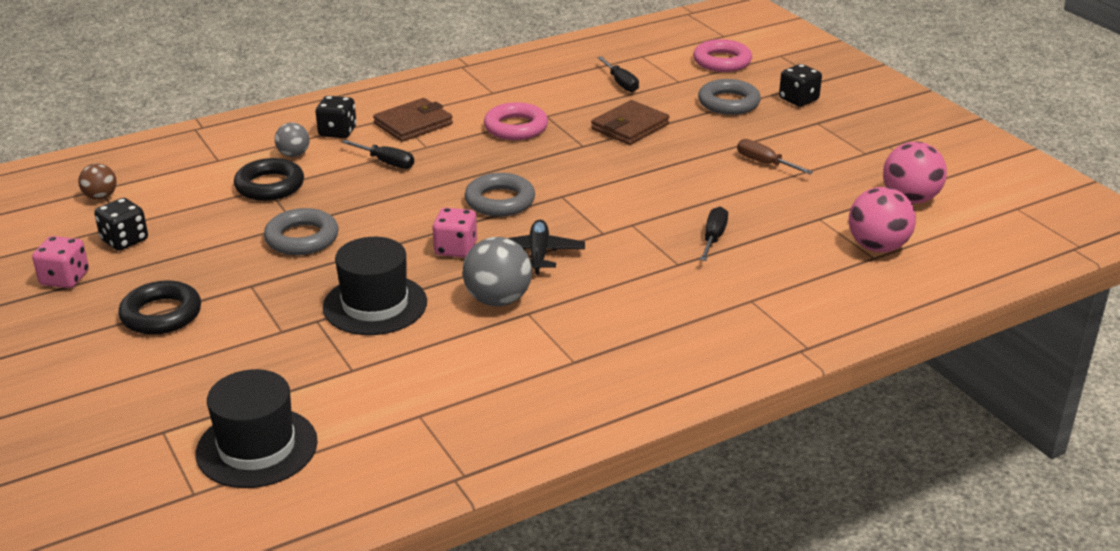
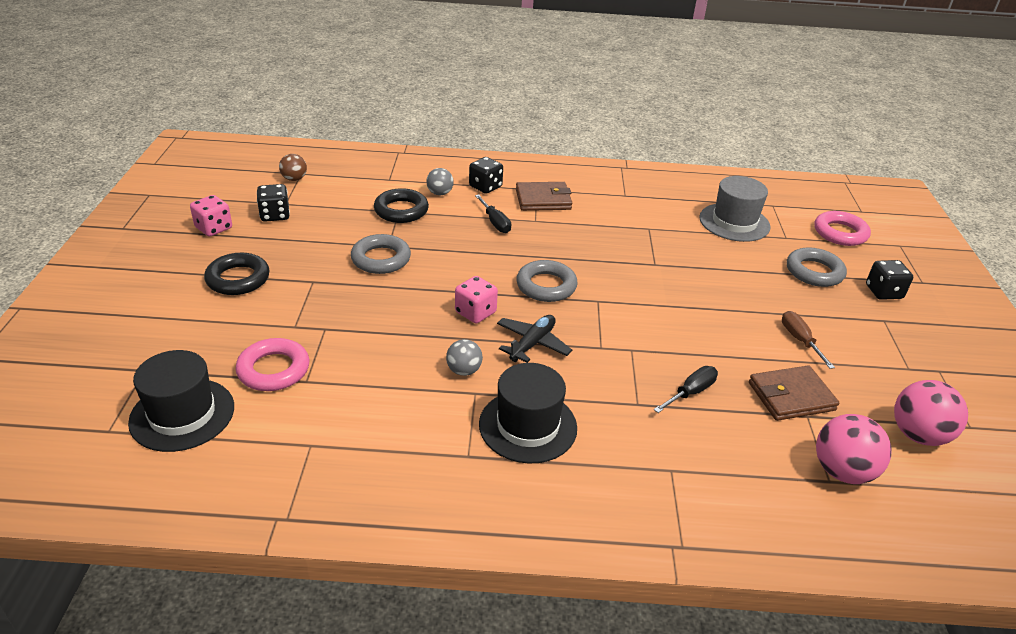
camera: 30 degrees right, 5 degrees up
(375, 305) = (374, 334): black hat -> black hat (528, 426)
(498, 300) = (464, 370): grey ball -> grey ball, size x0.59
(516, 127) = (616, 229): pink ring -> pink ring (273, 370)
(621, 83) = (734, 222): black screwdriver -> grey hat
(630, 127) = (708, 262): brown wallet -> brown wallet (791, 396)

